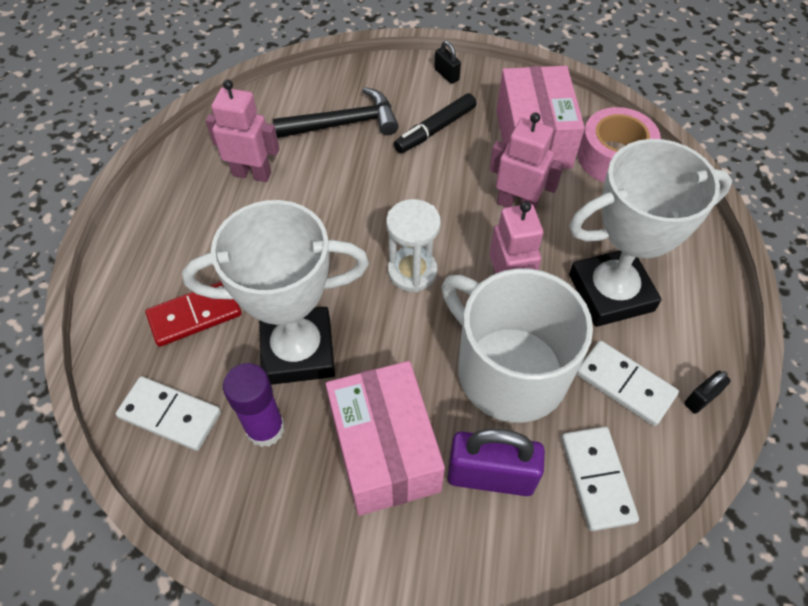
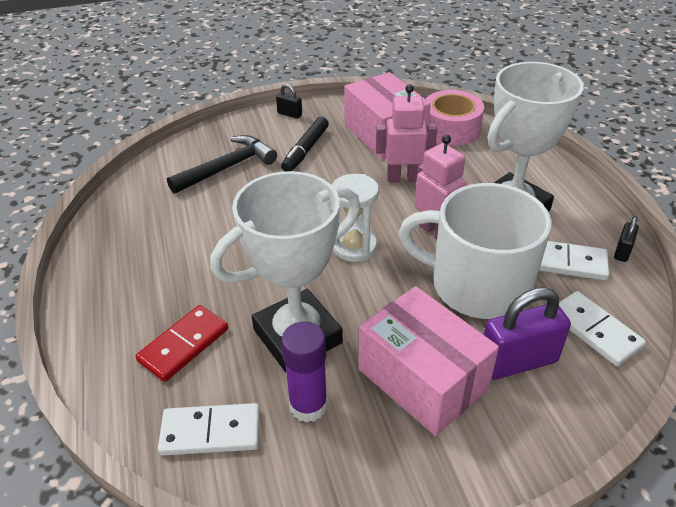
camera: 25 degrees left, 15 degrees down
(252, 174) = (169, 225): pink robot -> none

